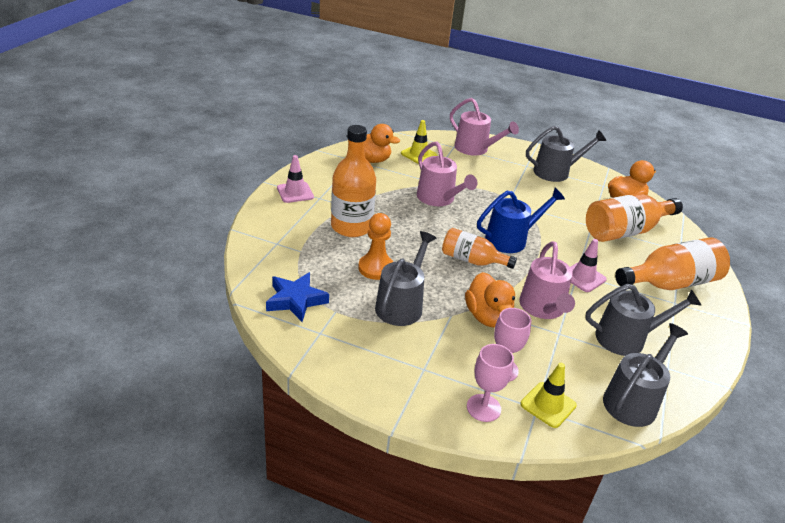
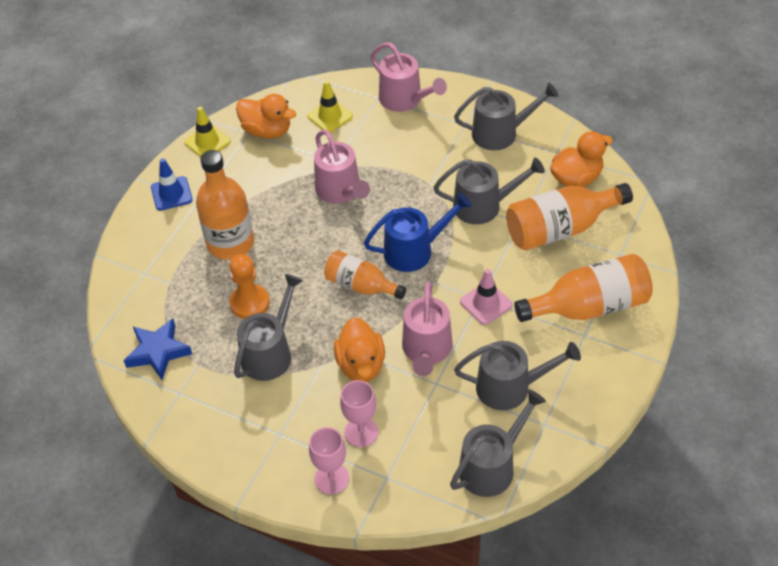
camera: 10 degrees right, 15 degrees up
(295, 192) = (171, 193): pink traffic cone -> blue traffic cone
(548, 405) = (399, 473): yellow traffic cone -> yellow traffic cone (207, 142)
(558, 214) = (483, 206): none -> grey watering can

